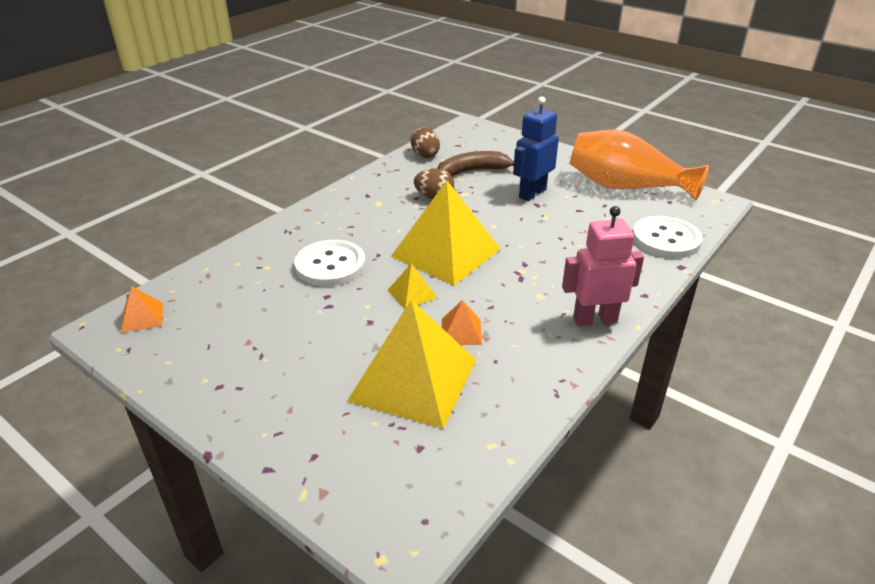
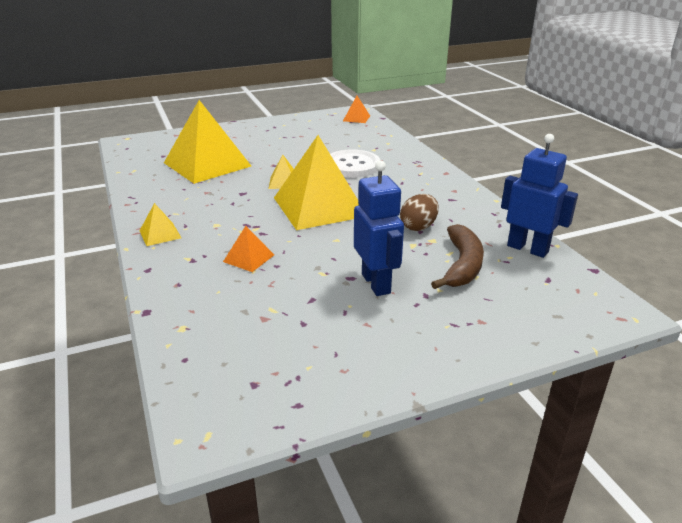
camera: 120 degrees right, 5 degrees down
(424, 155) = (527, 249): brown egg -> blue robot
(461, 331) = (224, 186): orange pyramid -> orange pyramid (249, 258)
(594, 319) = (160, 234): pink robot -> yellow pyramid
(625, 187) = (325, 364): orange vase -> none
(666, 239) = (193, 328): white button -> none

